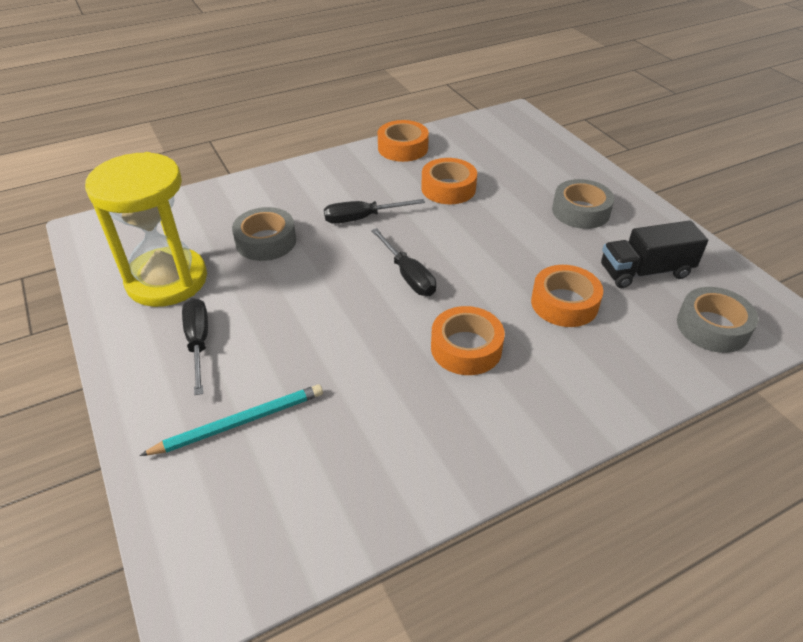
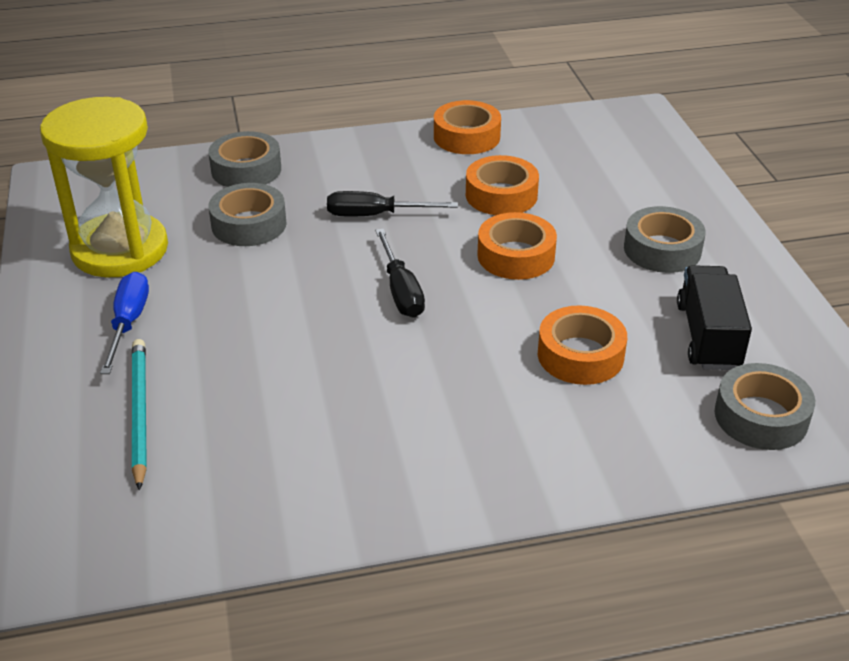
camera: 15 degrees right, 5 degrees down
(198, 343) = (128, 323): black screwdriver -> blue screwdriver
(239, 422) = (139, 413): turquoise pencil -> turquoise pencil turned 90 degrees counterclockwise
(245, 197) = (246, 170): none -> grey tape
(466, 348) = (431, 383): orange tape -> orange tape (516, 256)
(645, 271) = (708, 336): black truck -> black truck turned 90 degrees clockwise

